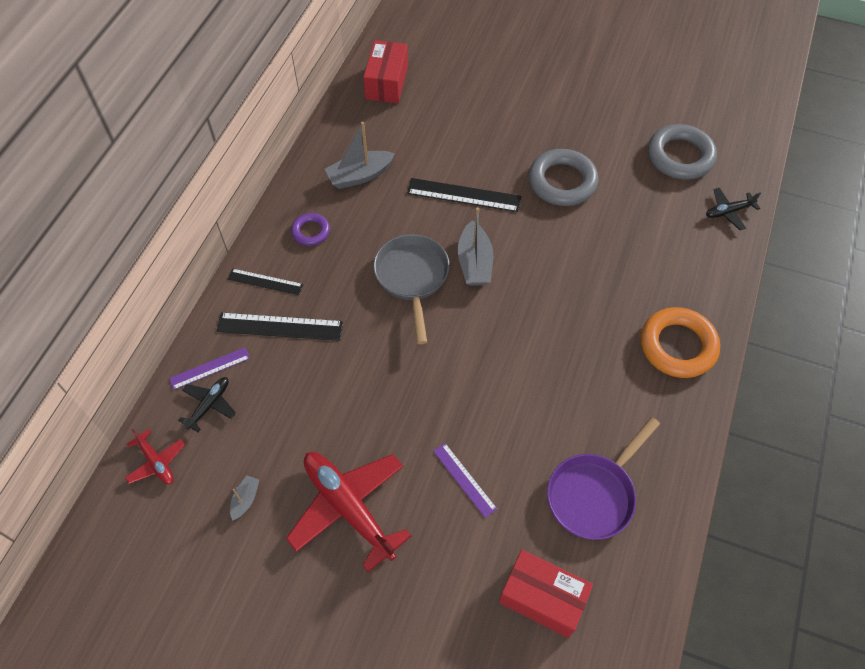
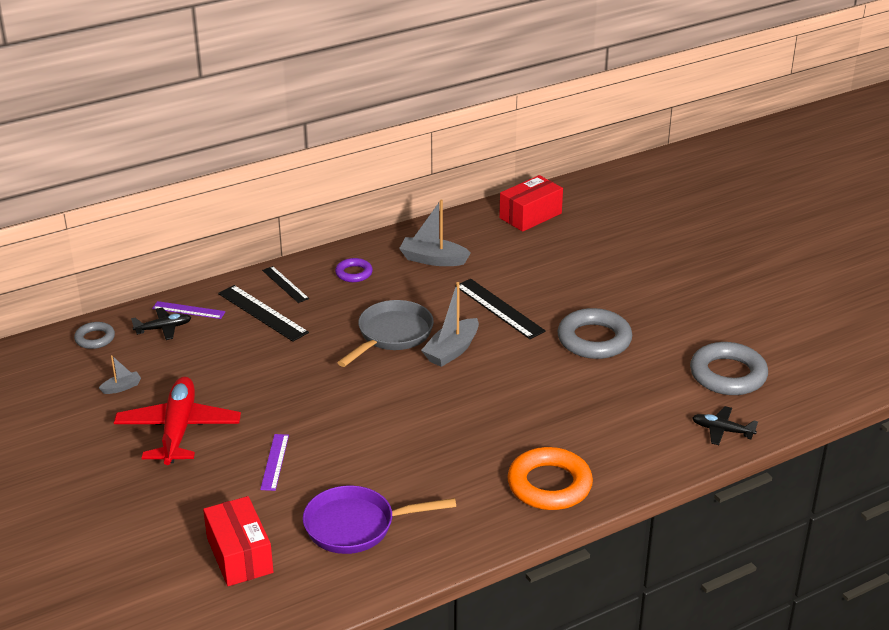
camera: 40 degrees right, 25 degrees down
(156, 462) = (95, 338): red plane -> grey ring

